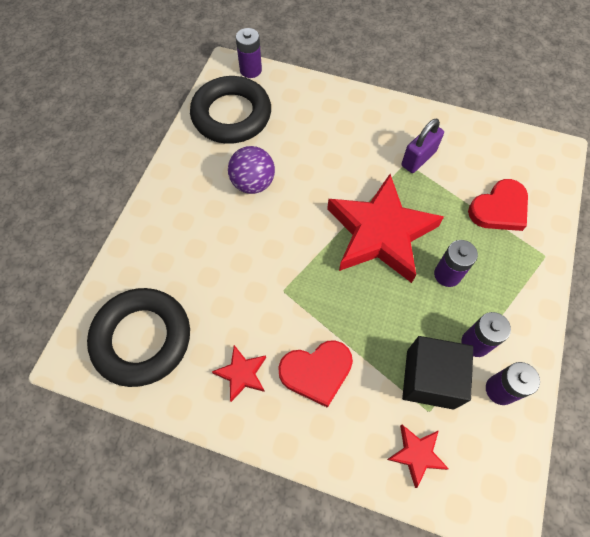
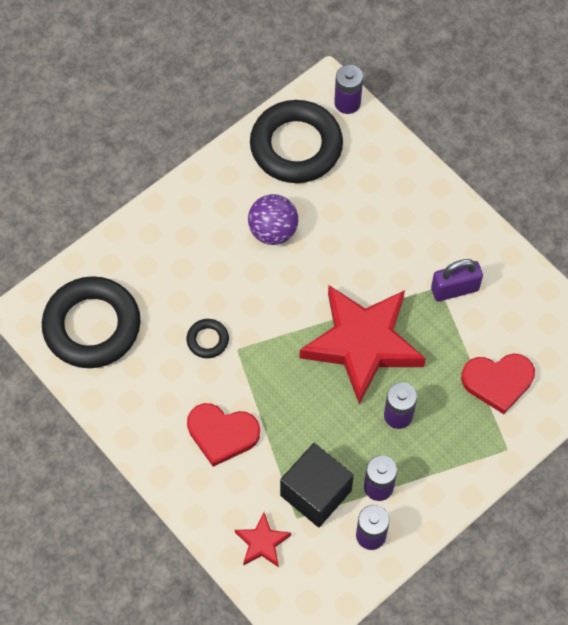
camera: 30 degrees right, 0 degrees up
(242, 374) = (158, 401): red star -> none
(253, 296) = (207, 340): none -> black ring

